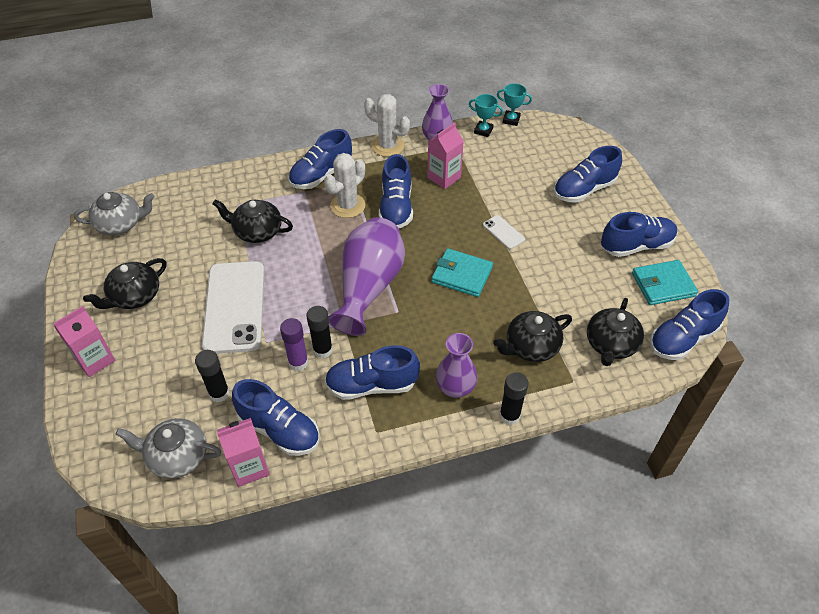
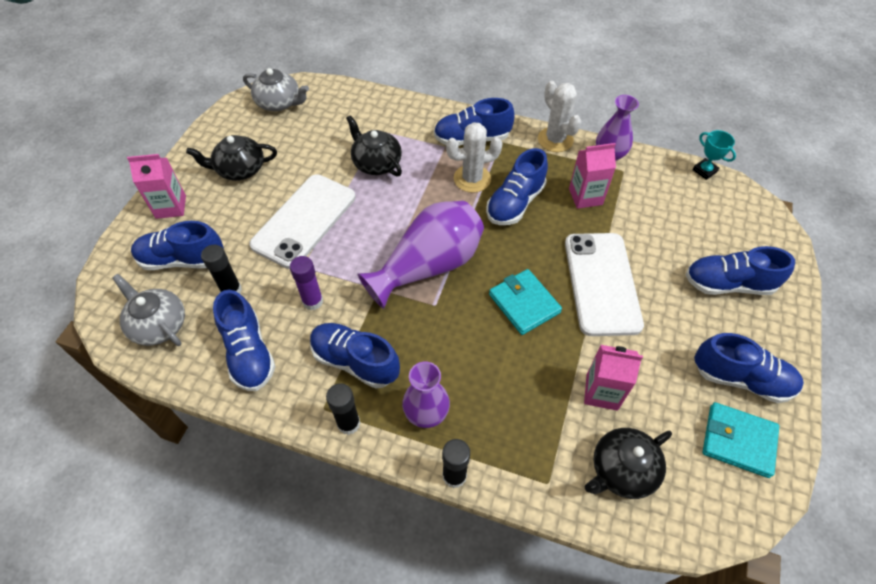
camera: 35 degrees right, 5 degrees up
(249, 467) = (200, 371): pink carton -> pink carton (601, 392)
(322, 350) = (341, 302): black glue stick -> black glue stick (348, 423)
(483, 131) = (665, 168): turquoise trophy -> none
(503, 232) = (601, 283): white phone -> white phone, size x2.36
(531, 346) = (533, 418): black teapot -> none
(682, 339) = (712, 517): blue shoe -> blue shoe (182, 260)

